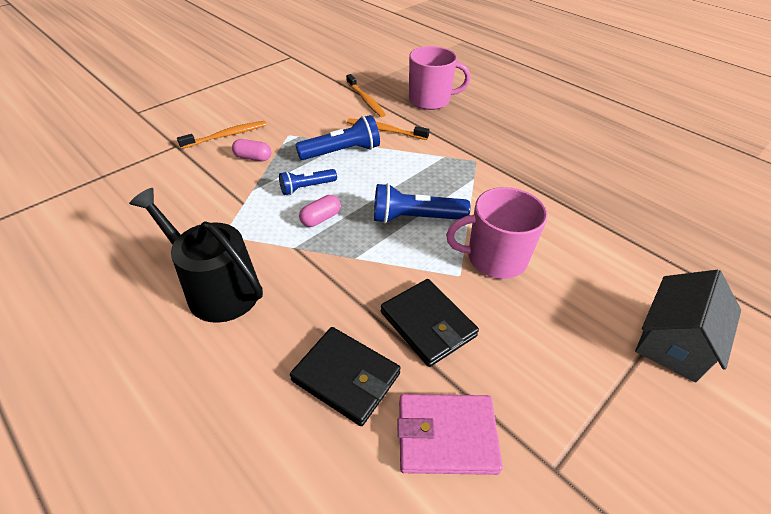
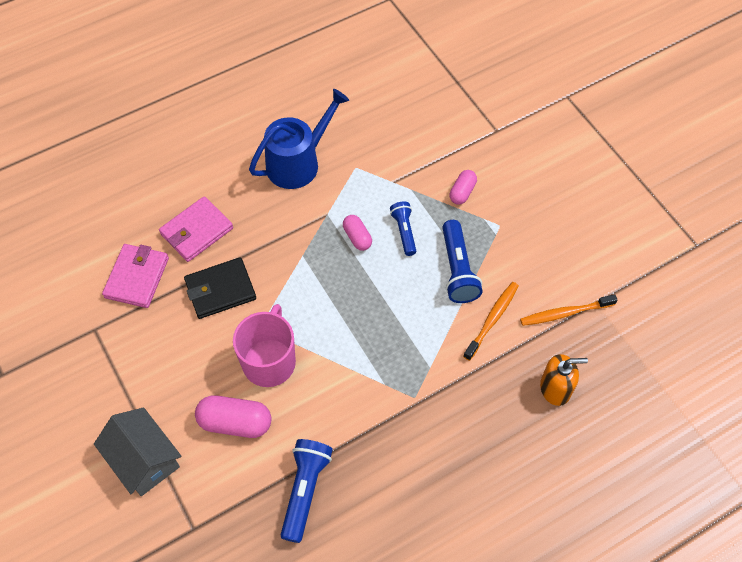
camera: 105 degrees right, 15 degrees up
(217, 288) = (298, 162): black watering can -> blue watering can
(226, 136) = (507, 171): orange toothbrush -> none
(346, 377) = (196, 231): black wallet -> pink wallet
(415, 218) = (338, 312): blue flashlight -> blue flashlight (305, 490)
(430, 100) = (555, 388): pink mug -> orange soap dispenser
(576, 270) = (235, 422): none -> pink capsule

